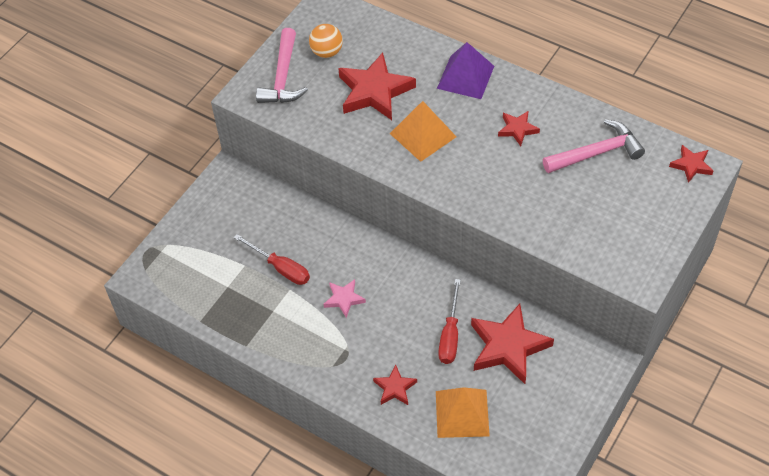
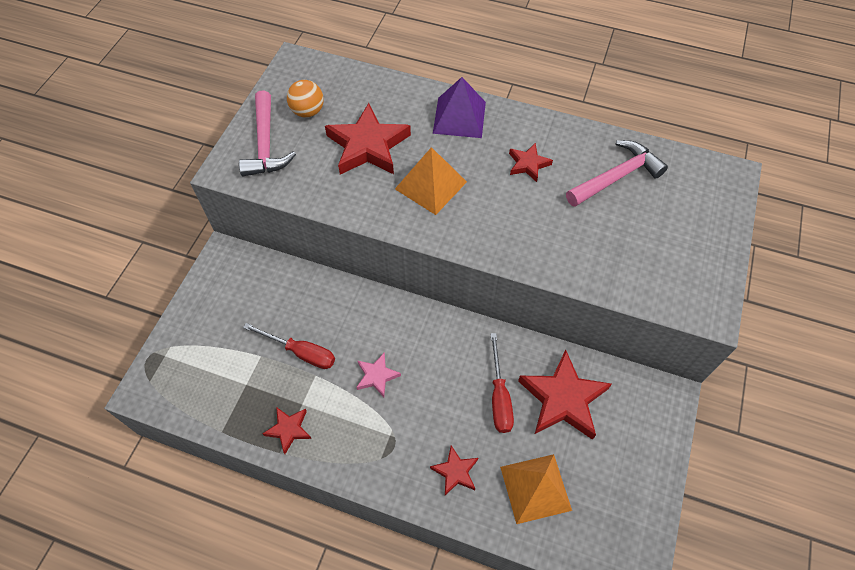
camera: 15 degrees left, 5 degrees up
(691, 165) = (714, 175): red star -> red star (289, 429)

